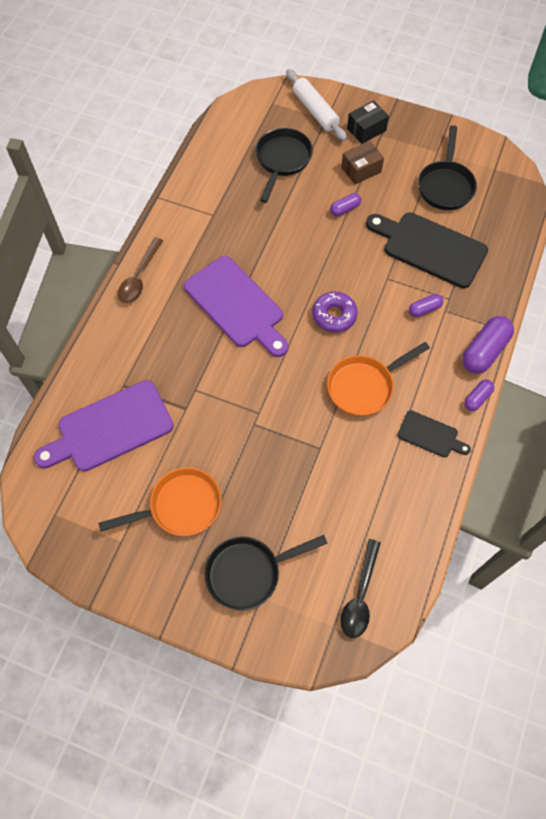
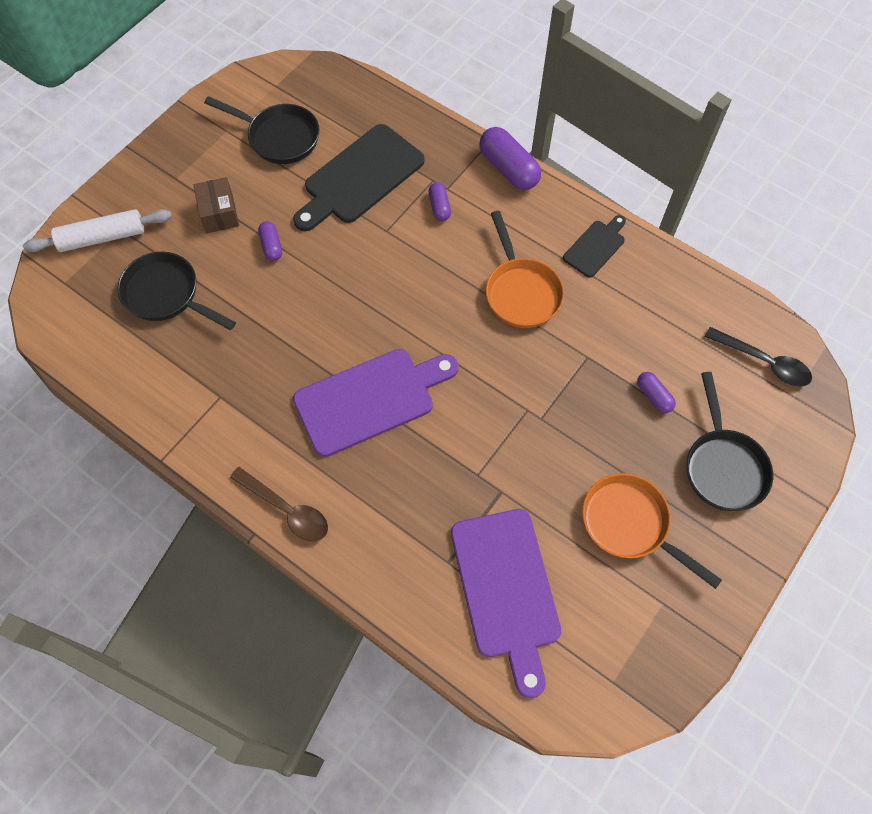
camera: 75 degrees left, 0 degrees up
(180, 506) = (630, 524): orange pan -> orange pan turned 45 degrees counterclockwise
(334, 315) = (419, 297): purple donut -> none
(366, 129) = (159, 191): black box -> none
(477, 398) = (563, 192): purple capsule -> purple capsule (654, 396)

